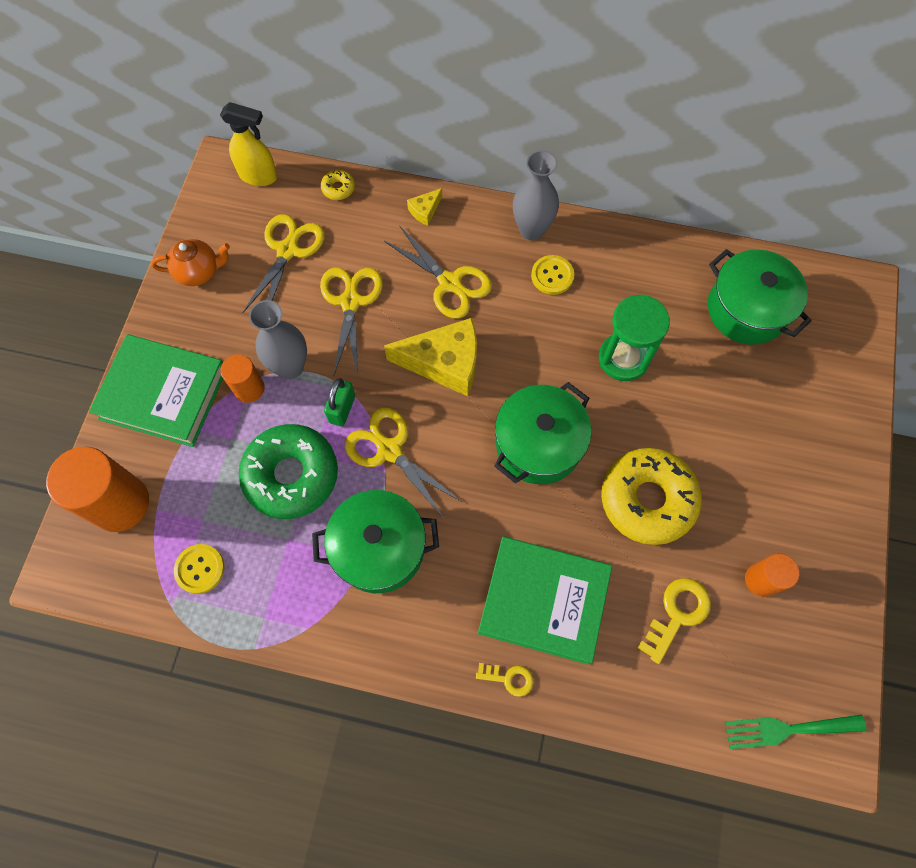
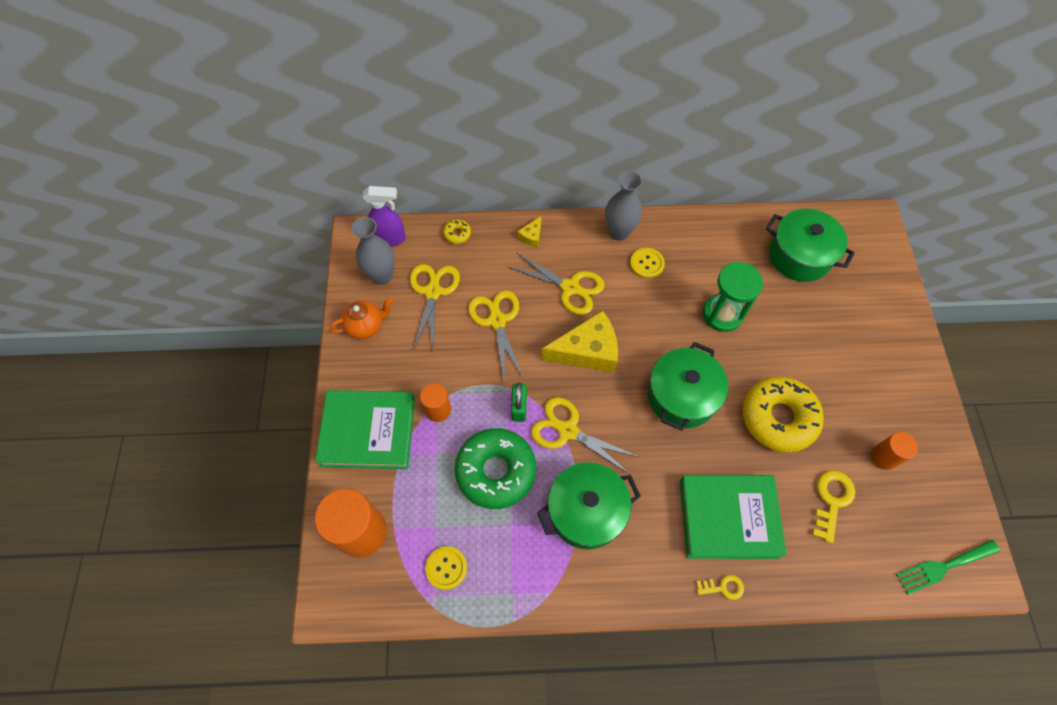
camera: 15 degrees left, 5 degrees down
(259, 176) = (390, 238): yellow spray bottle -> purple spray bottle
(290, 367) = (466, 384): grey vase -> grey vase (382, 276)

